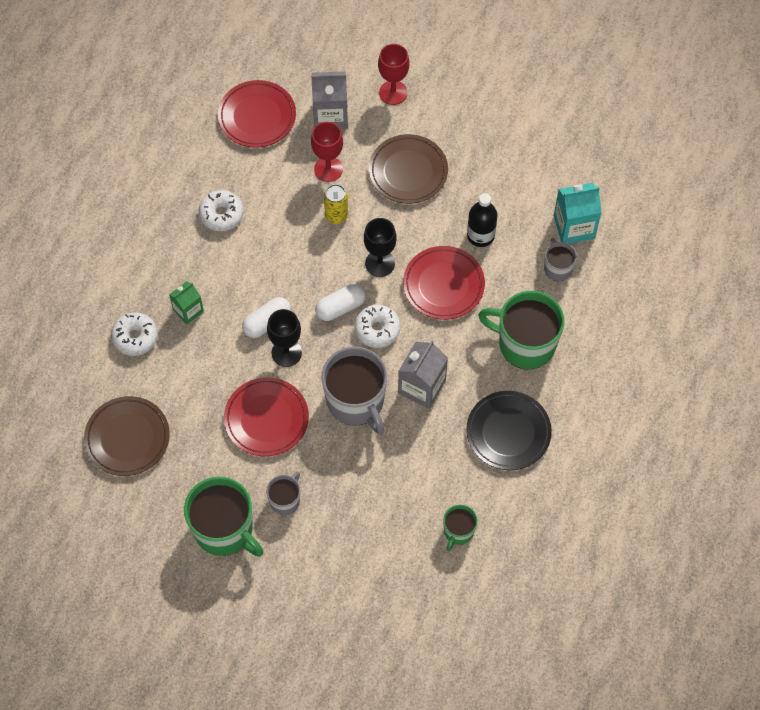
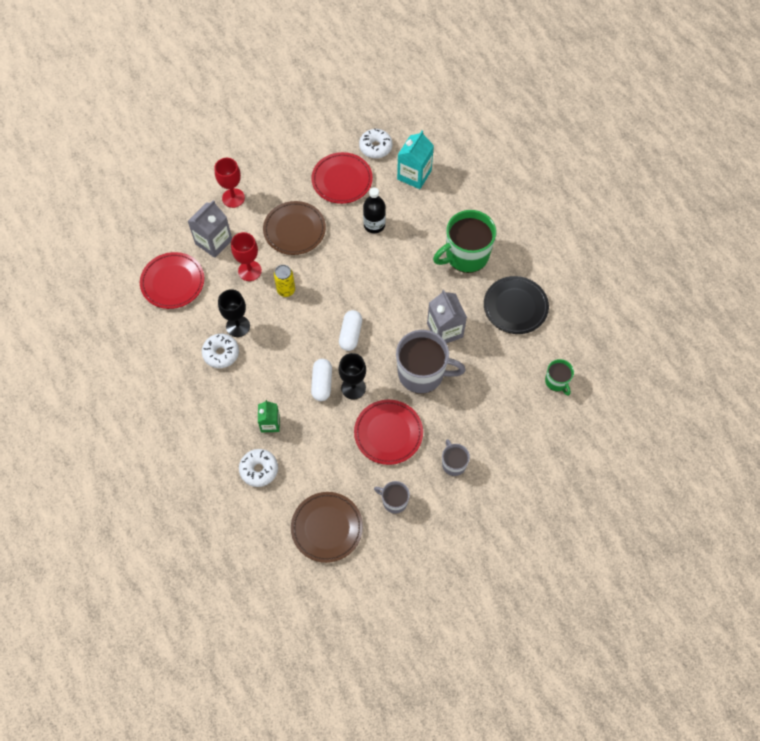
camera: 50 degrees left, 0 degrees up
(224, 529) = (443, 515): green mug -> none
(377, 329) = (384, 325): white donut -> white donut (375, 147)
(380, 263) = (341, 291): black goblet -> black goblet (238, 326)
(443, 285) = (388, 268): red plate -> red plate (342, 180)
(557, 268) = (432, 202): grey mug -> grey mug (394, 501)

